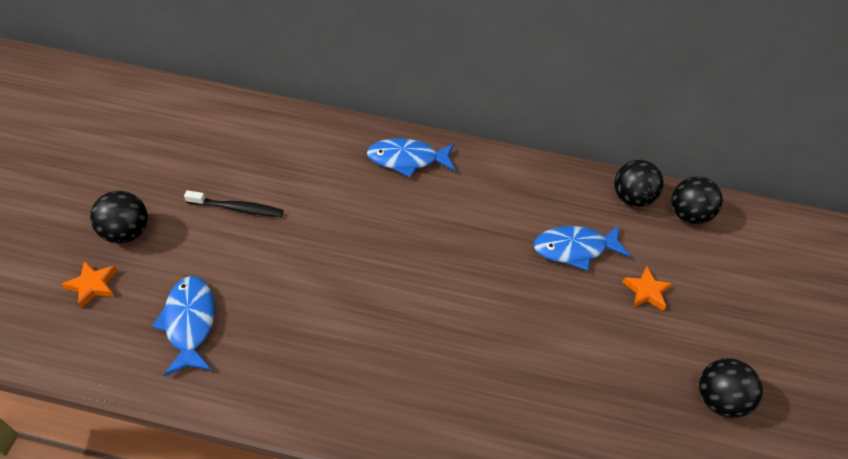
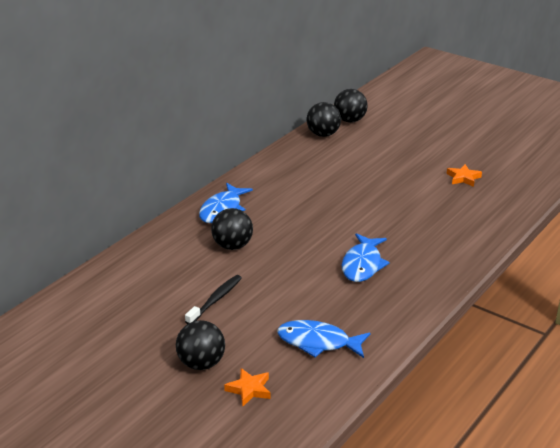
camera: 60 degrees left, 20 degrees down
(574, 249) = (351, 167): blue fish -> blue fish (362, 265)
(646, 291) = (399, 153): orange star -> orange star (463, 178)
(717, 399) = (483, 155): black ball -> black ball (232, 246)

